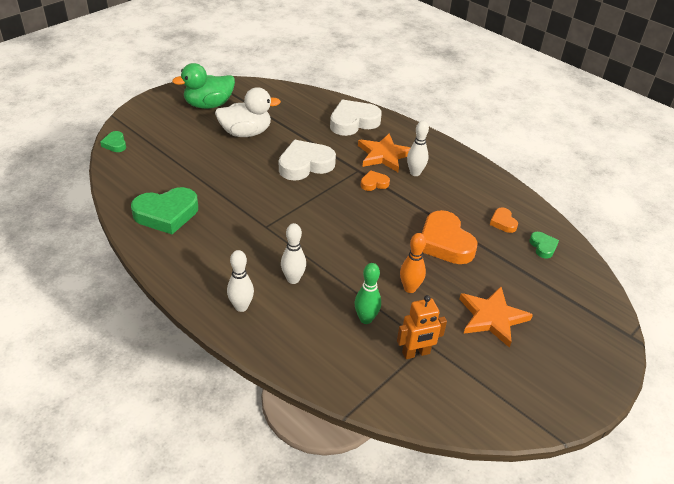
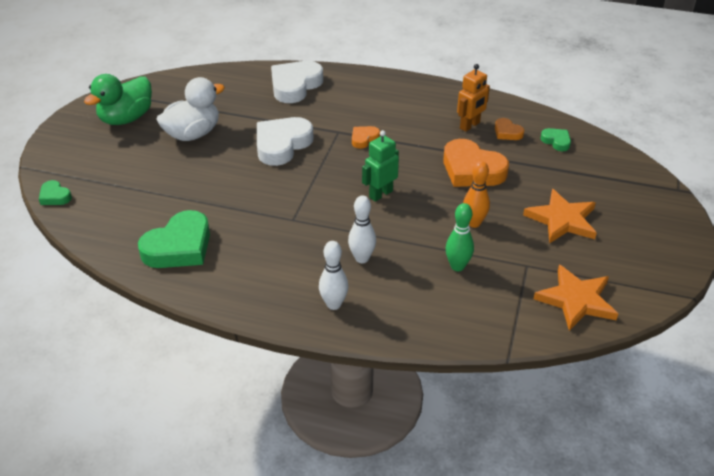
camera: 25 degrees left, 0 degrees up
(351, 233) = (380, 194): none -> green robot
(384, 155) = (351, 108): orange star -> orange star (576, 300)
(415, 173) = (394, 115): white bowling pin -> none
(416, 353) = (524, 277): orange robot -> orange robot (470, 126)

